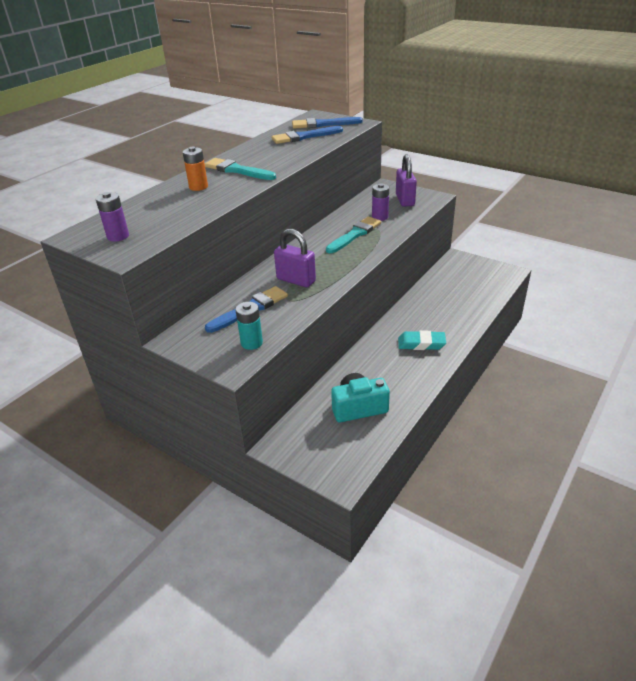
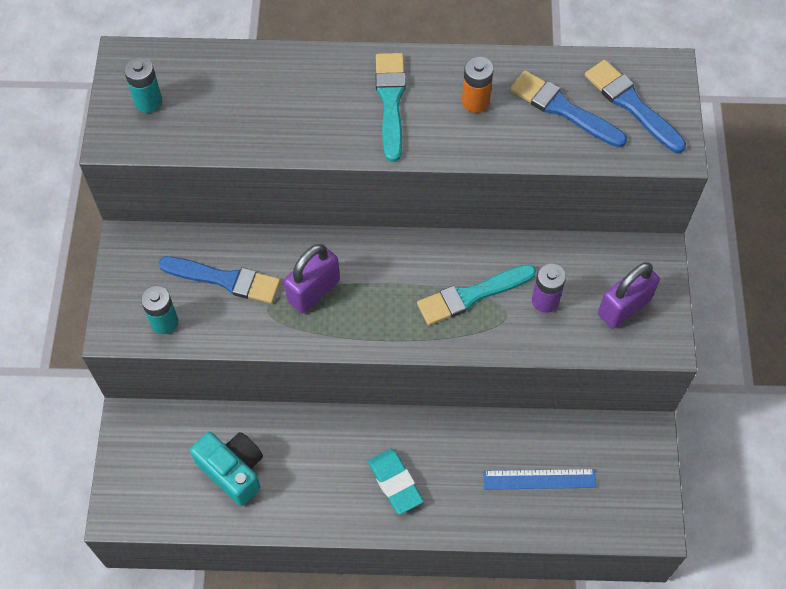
camera: 55 degrees right, 25 degrees up
(118, 236) = (148, 101): purple battery -> turquoise battery
(198, 187) = (315, 91): orange battery -> orange battery (475, 101)
(296, 280) = (313, 291): purple padlock -> purple padlock turned 45 degrees clockwise
(355, 234) = (471, 295): turquoise brush -> turquoise brush turned 150 degrees clockwise
(457, 295) = (539, 479): none -> blue ruler

